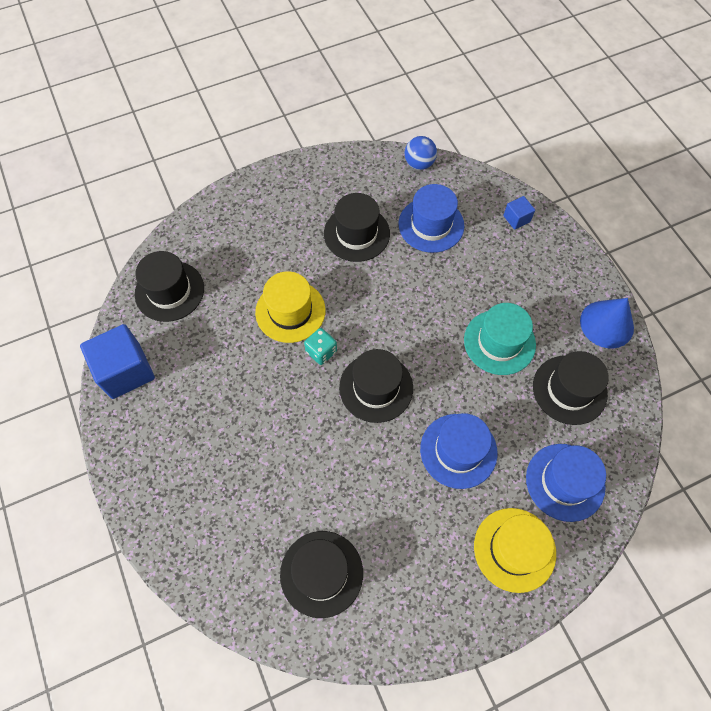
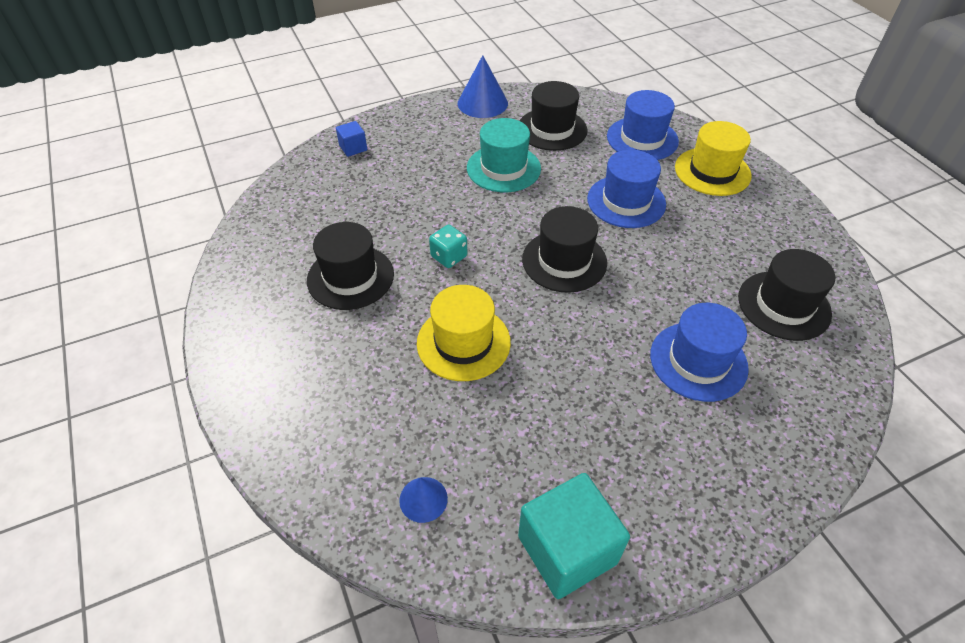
camera: 90 degrees left, 15 degrees down
(126, 371) = (567, 549): blue cube -> turquoise cube
(169, 291) = (423, 499): black hat -> blue cone
(321, 351) = (521, 310): turquoise dice -> turquoise dice (449, 257)
(419, 164) = (254, 218): blue ball -> none
(431, 225) = (349, 211): blue hat -> blue hat (698, 361)

